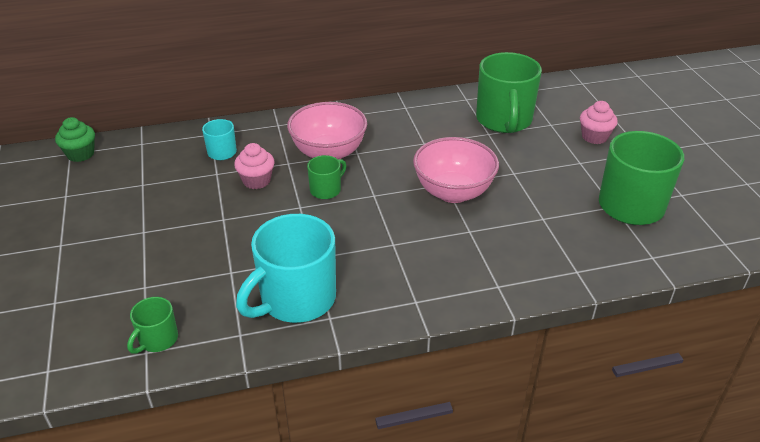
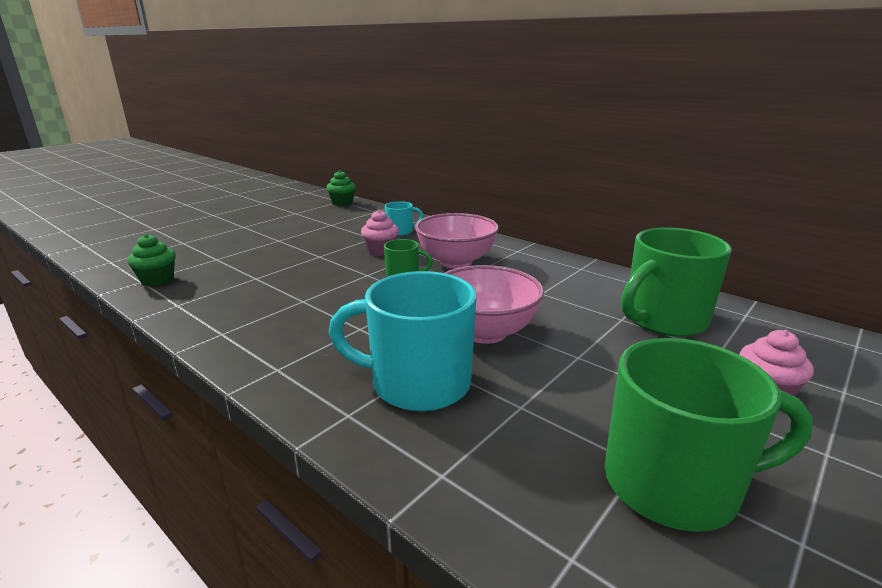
camera: 55 degrees right, 15 degrees down
(157, 339) = (157, 280): green mug -> green cupcake
(296, 299) = (238, 311): turquoise mug -> turquoise mug (417, 383)

